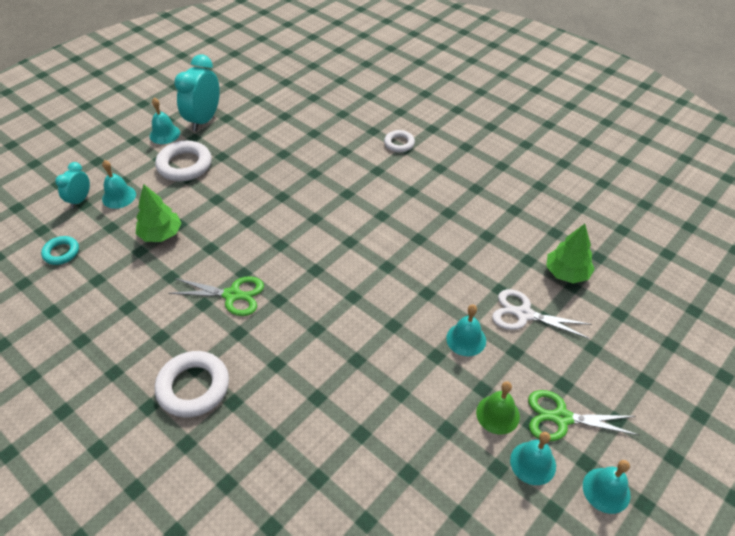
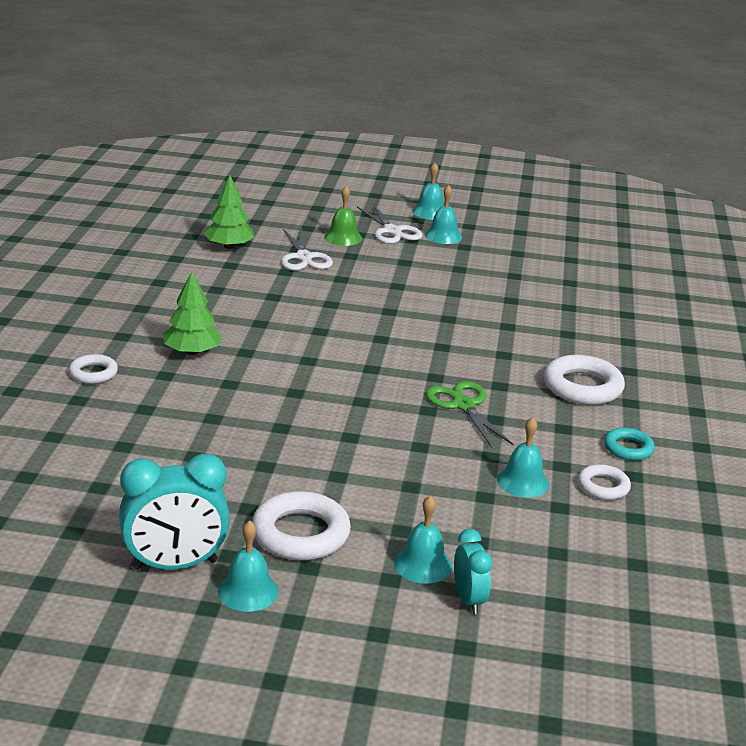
camera: 125 degrees left, 20 degrees down
(61, 253) = (563, 560): turquoise ring -> turquoise ring (628, 448)
(80, 200) = (468, 599): turquoise clock -> turquoise clock turned 90 degrees counterclockwise
(89, 315) = (603, 486): none -> white ring
(161, 234) = (442, 492): green tree -> green tree (192, 352)
(466, 339) = (363, 276): turquoise bell -> turquoise bell (523, 482)
(497, 414) = (420, 253): green bell -> green bell (343, 237)
(561, 418) = (392, 231): green scissors -> white scissors

